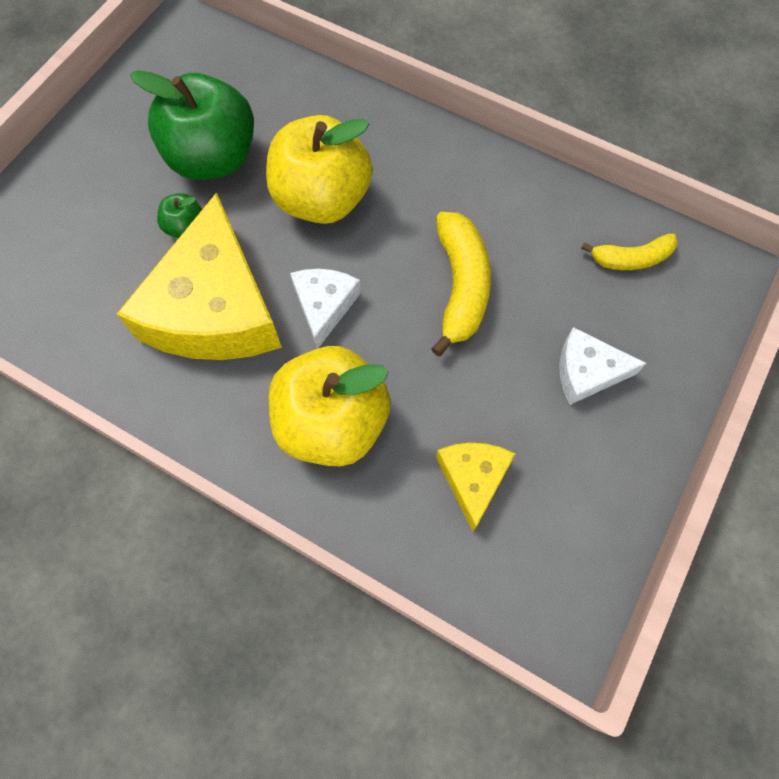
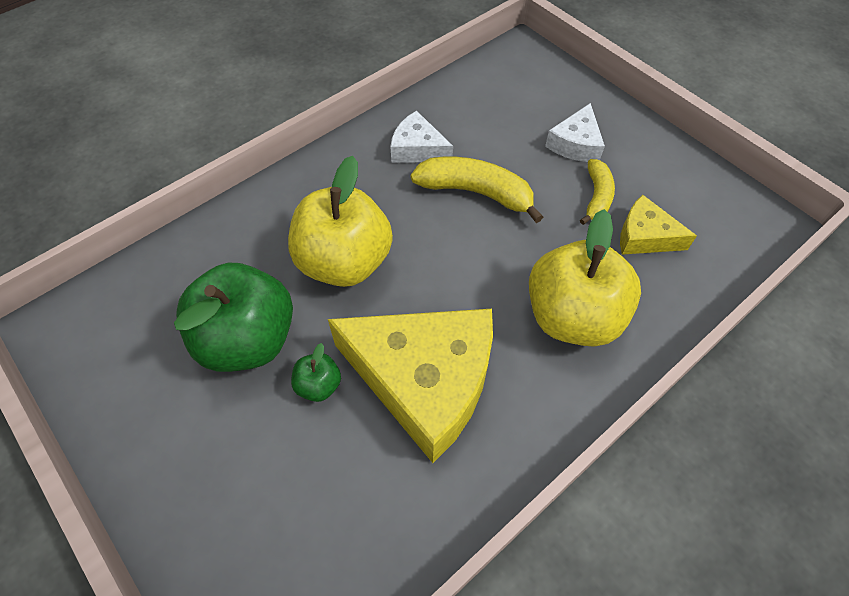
camera: 70 degrees left, 10 degrees down
(324, 306) = (456, 291): white cheese -> white cheese (417, 149)
(631, 259) = (492, 90): yellow banana -> yellow banana (596, 197)

